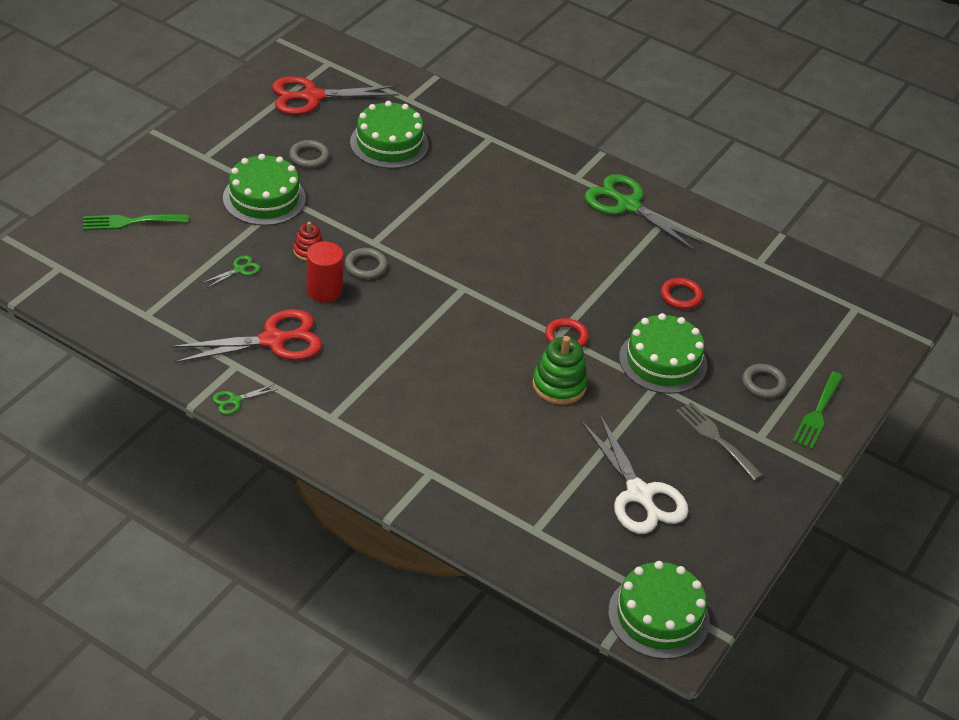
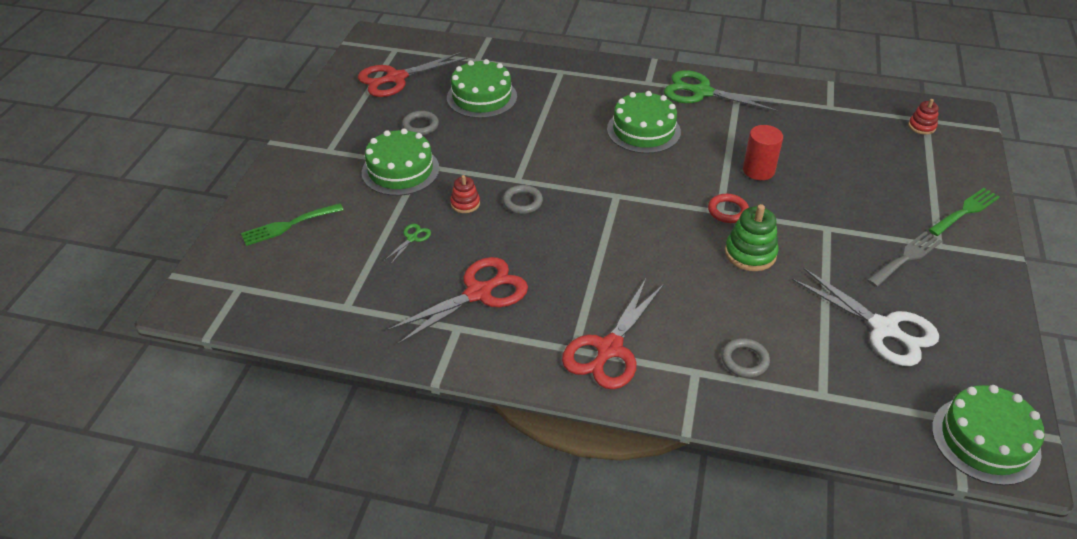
camera: 15 degrees left, 0 degrees up
(235, 400) = (475, 363): green scissors -> none
(324, 290) = (499, 234): red cylinder -> red cylinder (758, 170)
(364, 428) = (609, 349): none -> red scissors
(663, 361) = (817, 206): green cake -> green cake (643, 130)
(681, 296) = (792, 150): red ring -> none
(715, 438) = (906, 258): grey fork -> grey fork turned 105 degrees clockwise
(763, 383) = (907, 200): grey ring -> grey ring (744, 360)
(817, 413) = (965, 211): green fork -> green fork turned 135 degrees counterclockwise
(844, 313) = (921, 126): none -> red stacking toy

